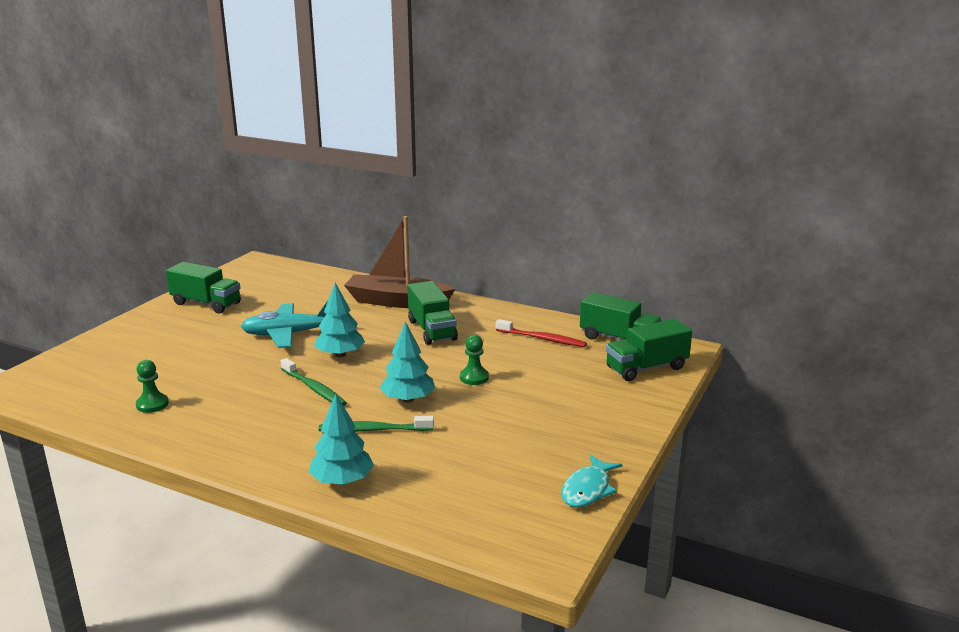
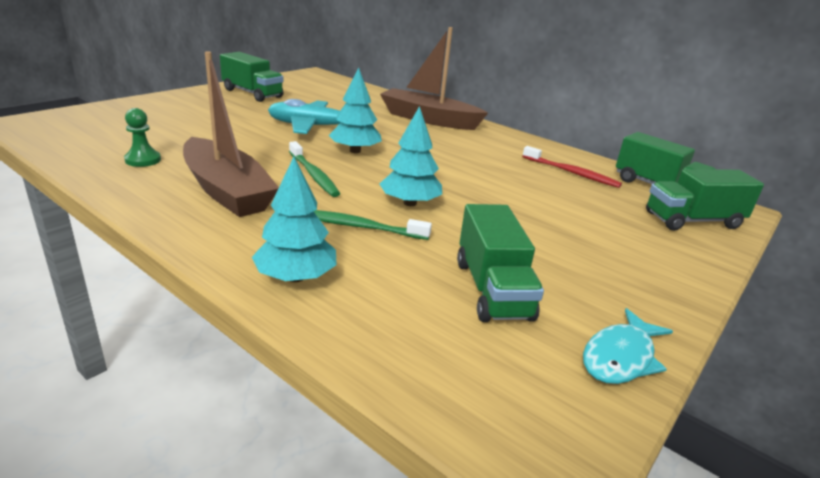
camera: 10 degrees right, 5 degrees up
(247, 420) = (227, 191): none -> brown boat
(432, 330) = (455, 146): green truck -> green truck (492, 289)
(474, 377) = (489, 195): green pawn -> none

